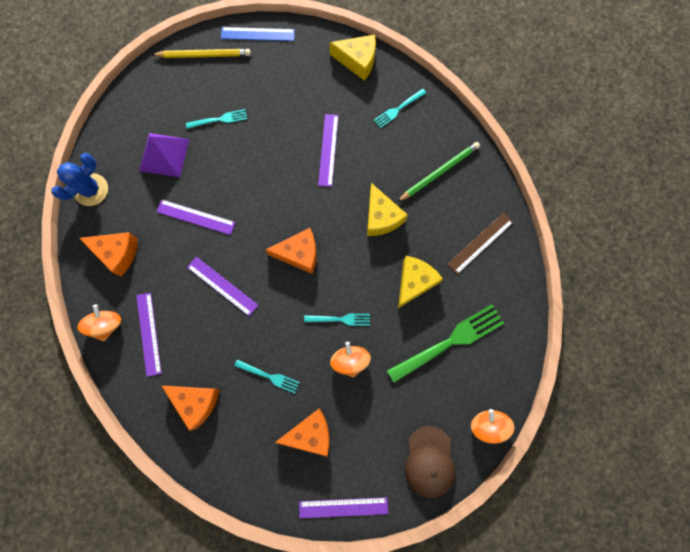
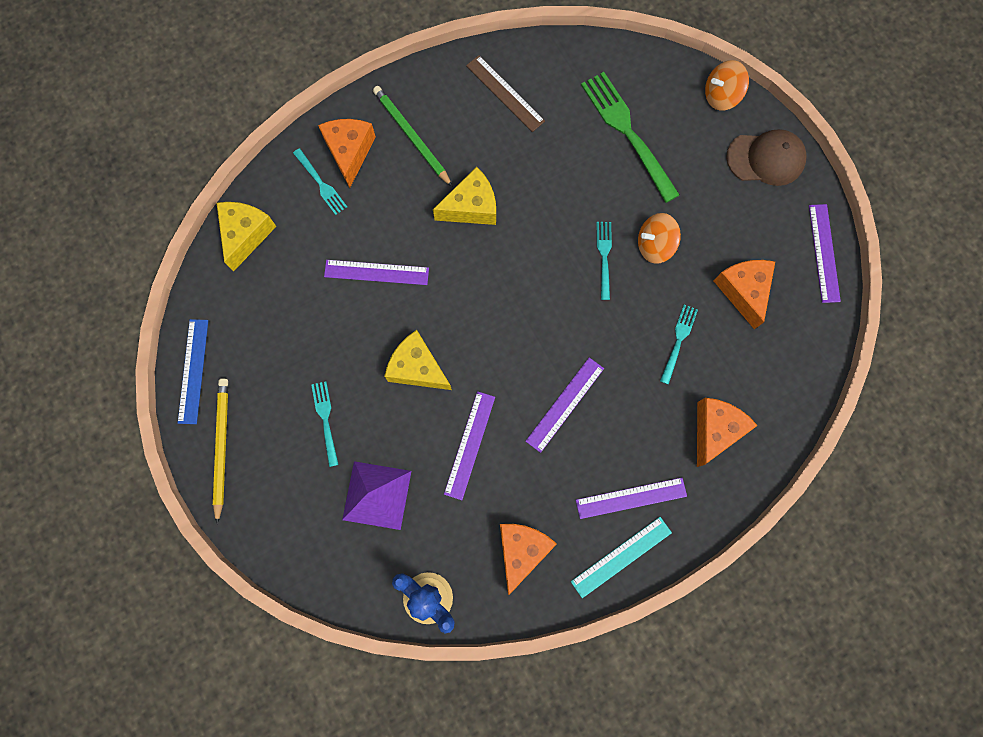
camera: 90 degrees left, 0 degrees up
(106, 325) = (621, 556): orange spinning top -> turquoise ruler
(299, 254) = (520, 307): orange cheese -> orange cheese (349, 152)
(414, 282) = (555, 169): yellow cheese -> yellow cheese (417, 367)

